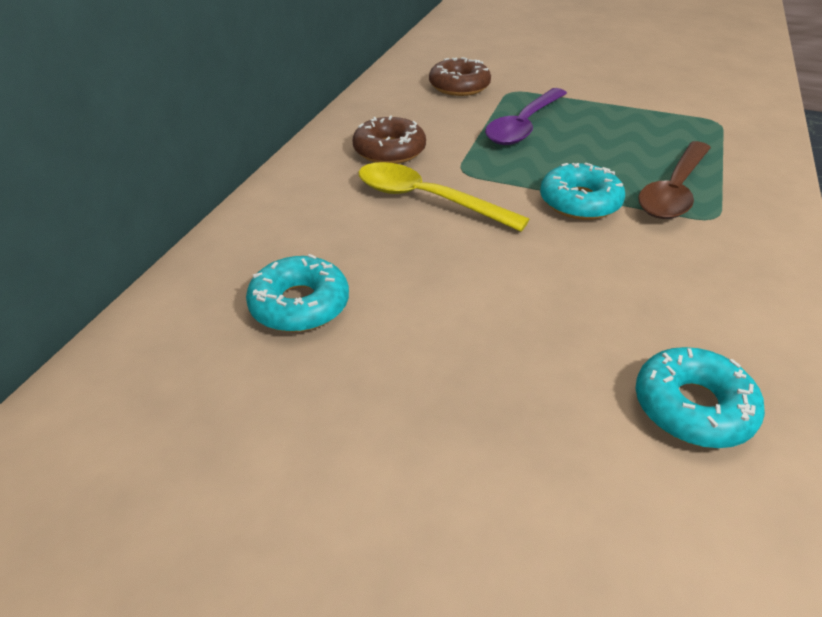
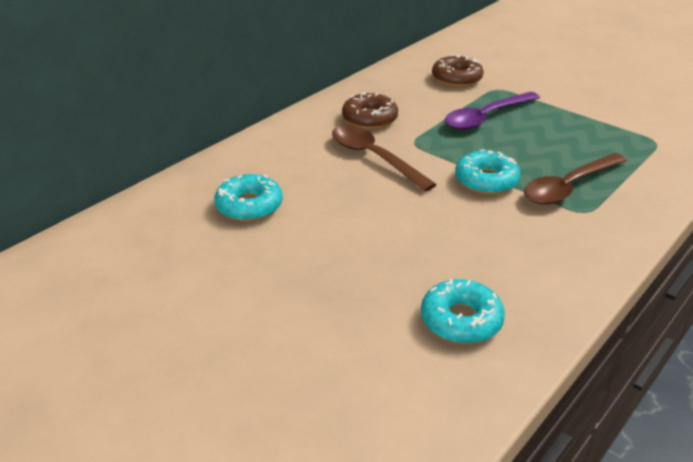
camera: 20 degrees right, 5 degrees down
(426, 199) = (373, 157): yellow spoon -> brown spoon

